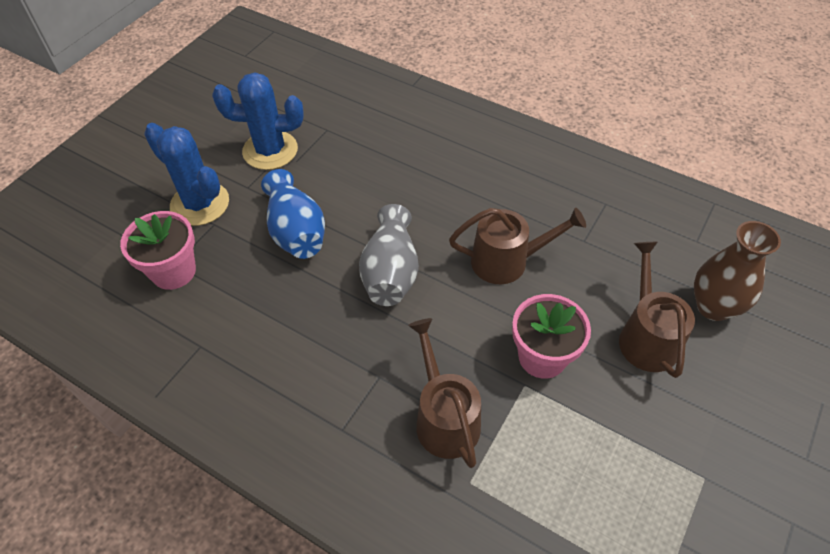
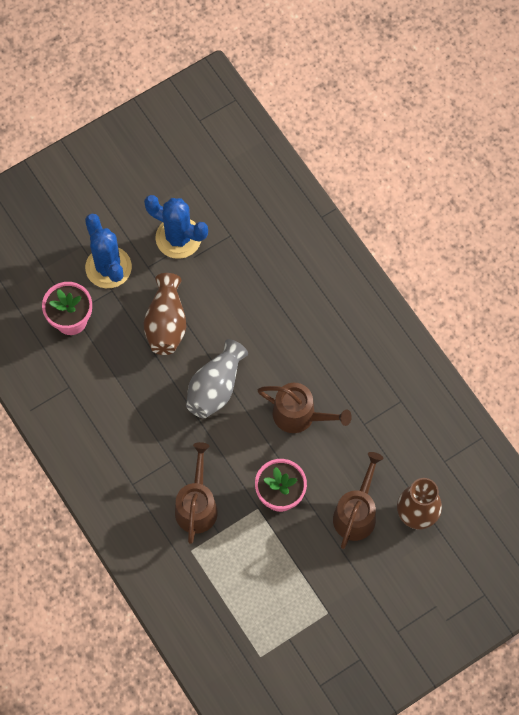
camera: 25 degrees right, 15 degrees up
(296, 231) = (166, 323): blue vase -> brown vase

